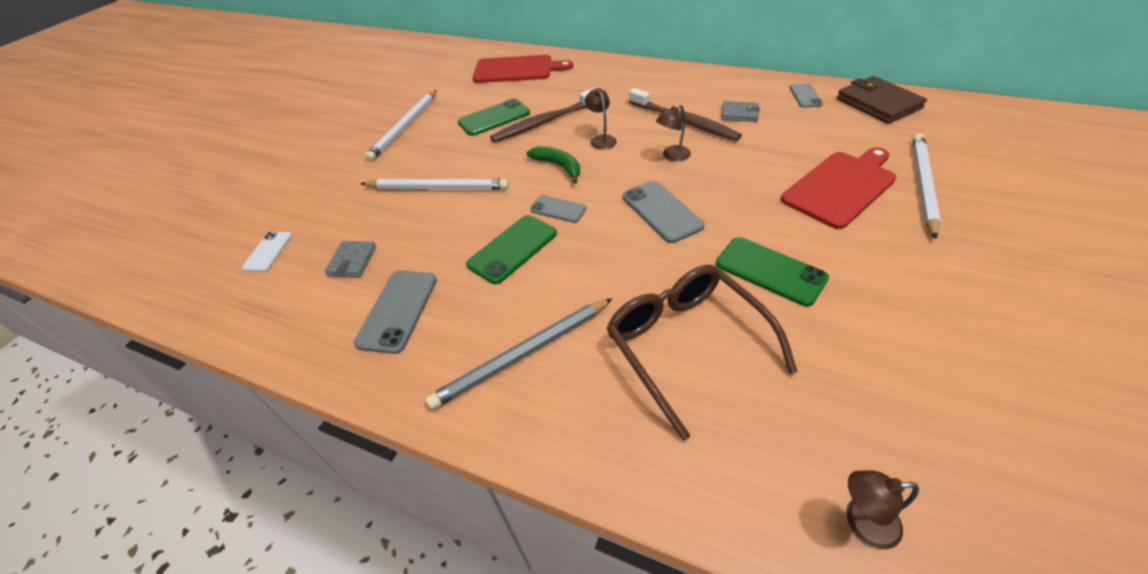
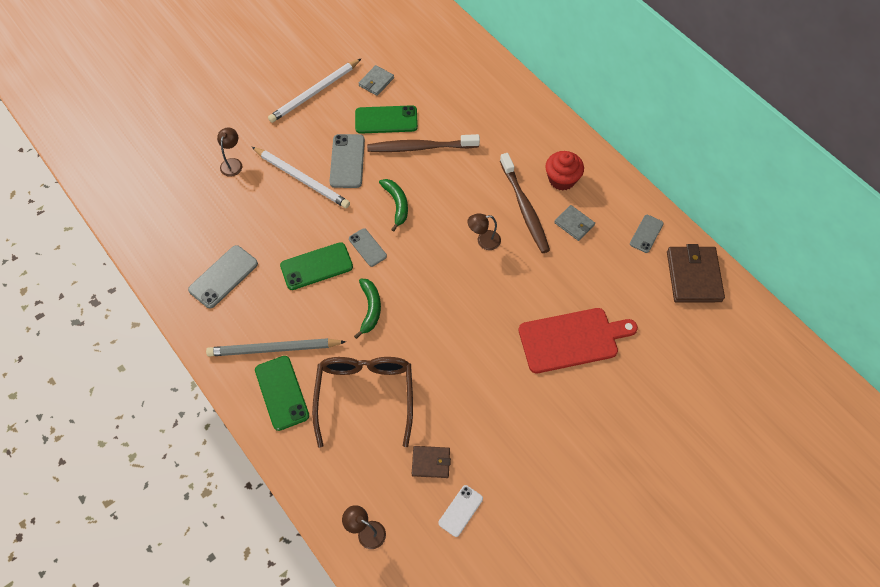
camera: 25 degrees right, 15 degrees up
(268, 251) = (169, 180): white phone -> white phone (460, 510)
(352, 261) = (215, 219): grey wallet -> grey wallet (376, 82)
(517, 70) = (444, 62): red cutting board -> none
(601, 139) = (447, 192): brown lamp -> brown lamp (232, 163)
(610, 257) = (370, 309): none -> green banana
(661, 211) = (432, 289): grey phone -> grey phone (347, 161)
(694, 93) = (562, 179): none -> red cupcake
(770, 271) = (457, 377): green phone -> green phone (282, 393)
(841, 374) = (431, 462): none -> brown wallet
(922, 184) = (629, 371): white pencil -> none

